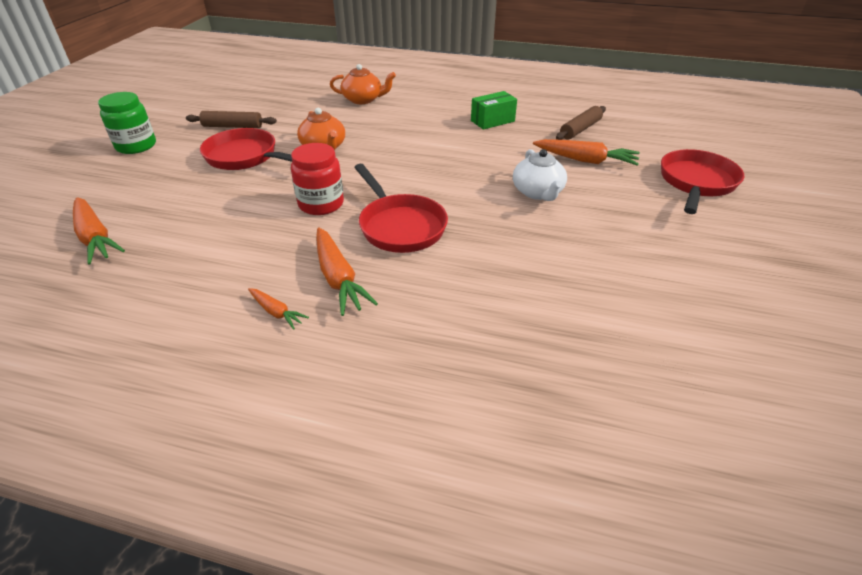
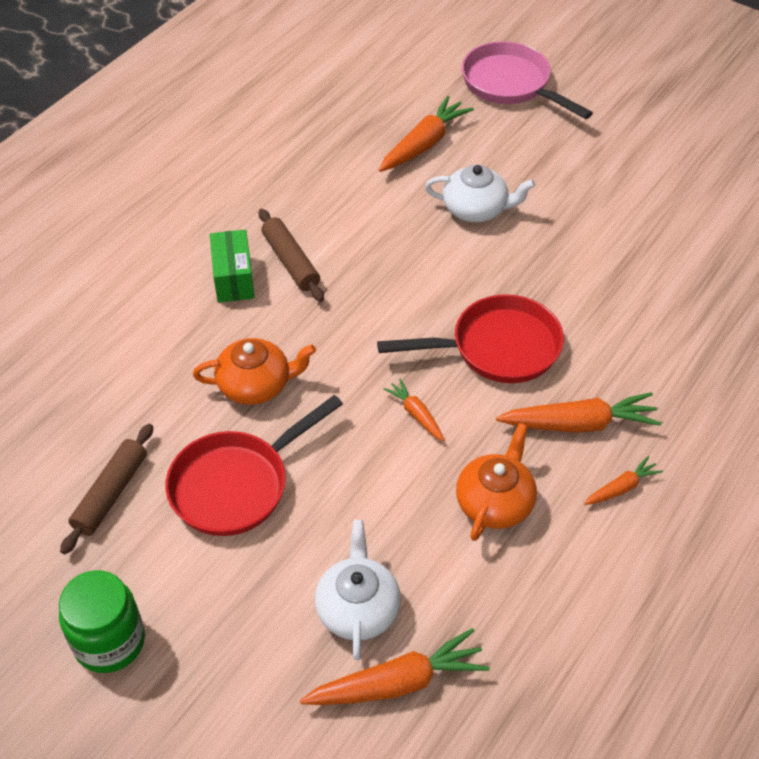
camera: 70 degrees left, 10 degrees up
(155, 212) = (358, 608): none -> white teapot
(321, 204) = (416, 414): red jar -> orange carrot
(363, 99) = (110, 306): orange teapot -> orange teapot (495, 502)
(492, 121) = (275, 186): green box -> green box (233, 278)
(580, 129) = (345, 117): brown rolling pin -> brown rolling pin (290, 261)
(696, 183) = (511, 84): red pan -> pink pan

